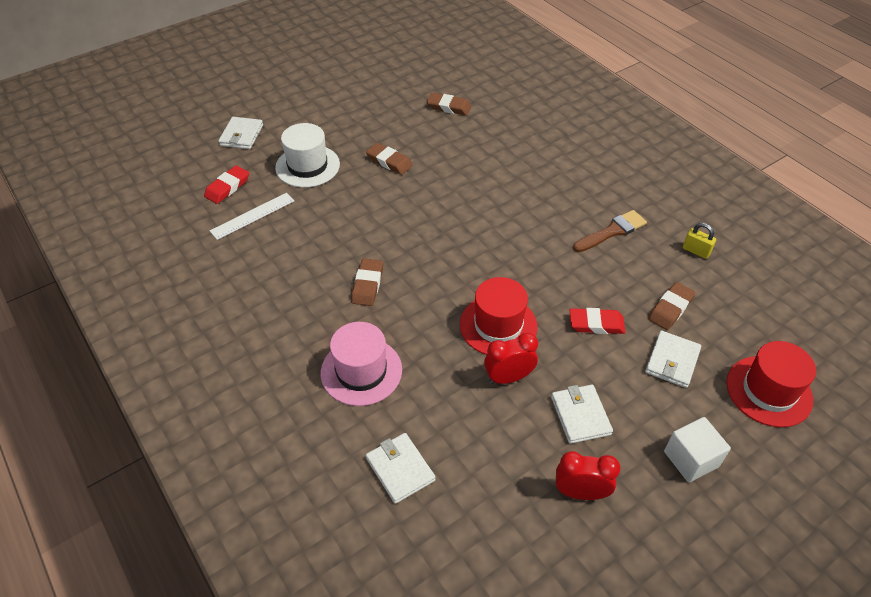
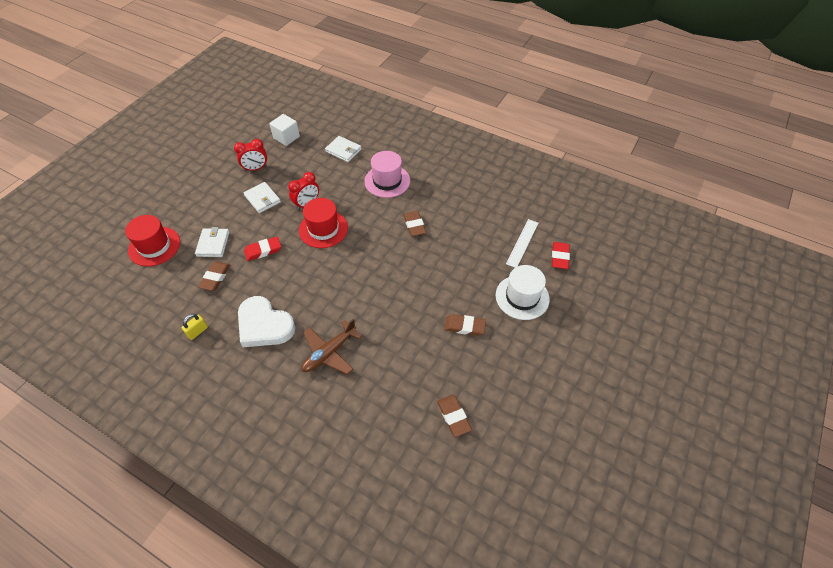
camera: 155 degrees right, 5 degrees up
(241, 135) = (598, 306): white wallet -> none
(449, 107) = (453, 416): brown eraser -> brown eraser turned 75 degrees clockwise
(544, 184) = (329, 352): none -> brown plane
(612, 231) = (264, 325): brown brush -> white heart
(691, 459) = (201, 198): white cube -> white cube (286, 137)
(696, 251) = (197, 331): yellow padlock -> yellow padlock turned 60 degrees counterclockwise

